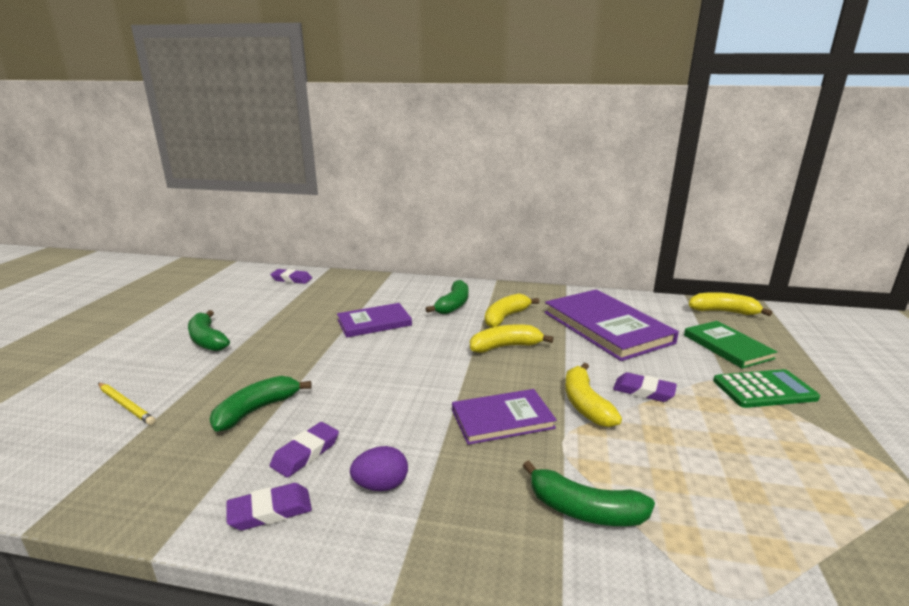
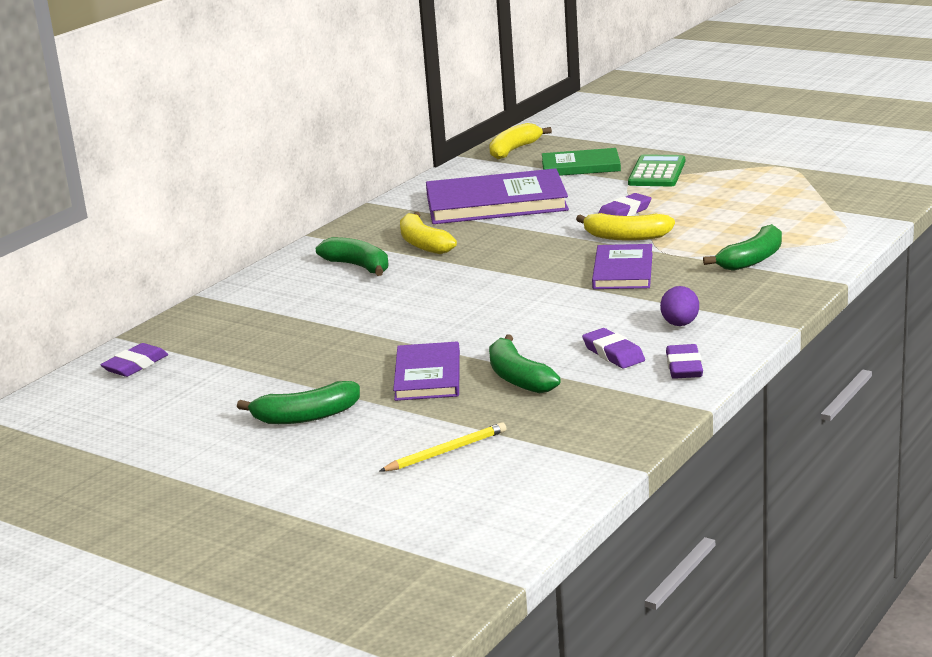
camera: 65 degrees left, 0 degrees up
(374, 323) = (362, 313): purple book -> purple book (428, 375)
(505, 346) = (492, 253): yellow banana -> none

